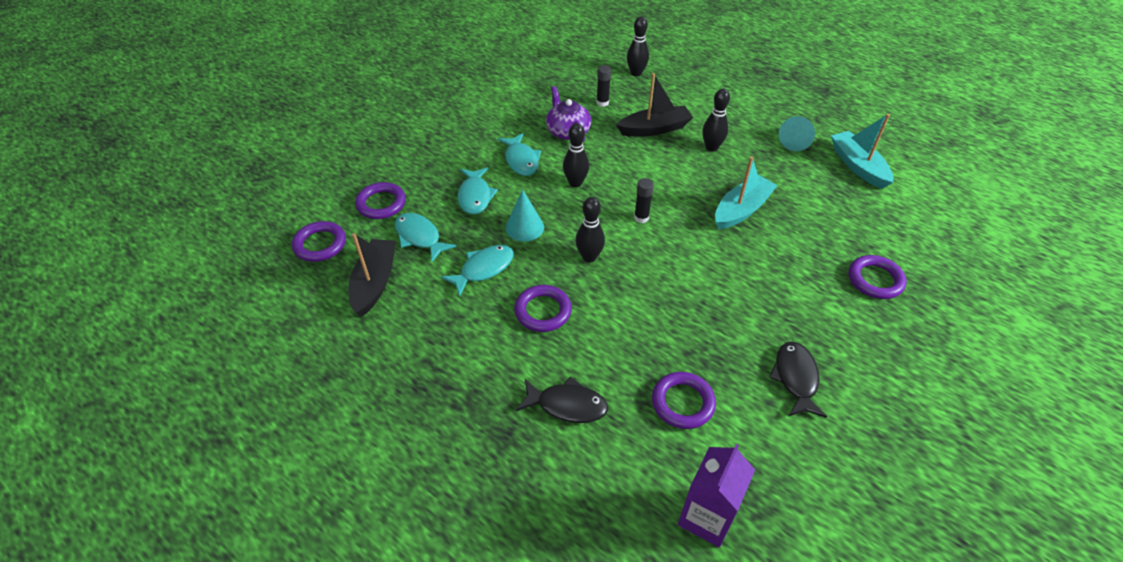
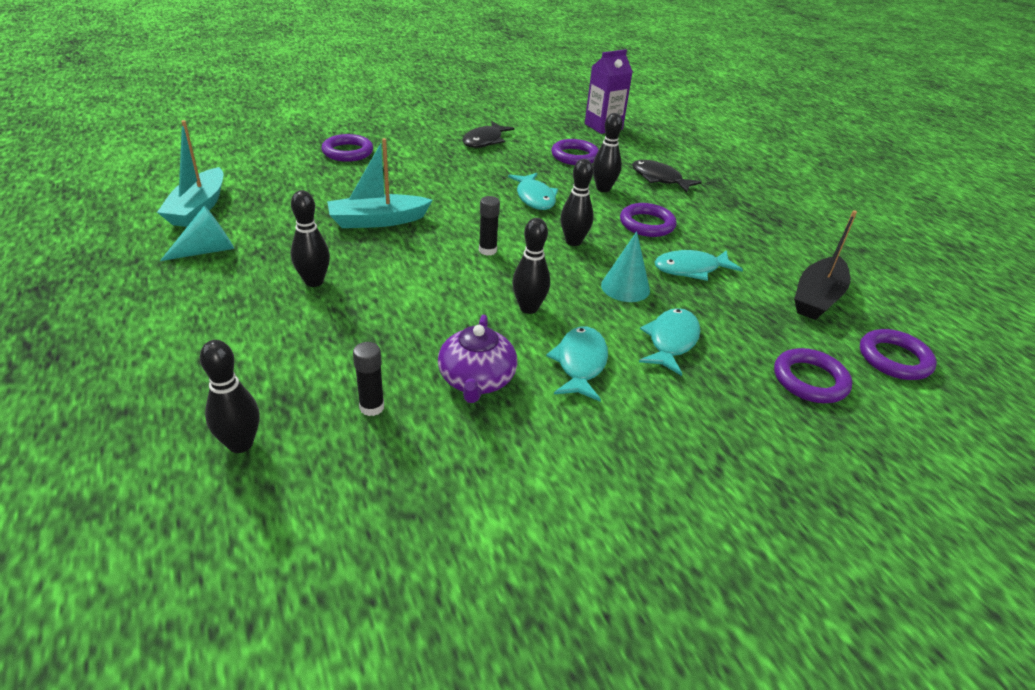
camera: 155 degrees left, 10 degrees down
(420, 237) = (758, 322): turquoise fish -> turquoise fish (534, 198)
(612, 349) = (603, 189): none -> black bowling pin
(654, 129) = (349, 332): black boat -> none

